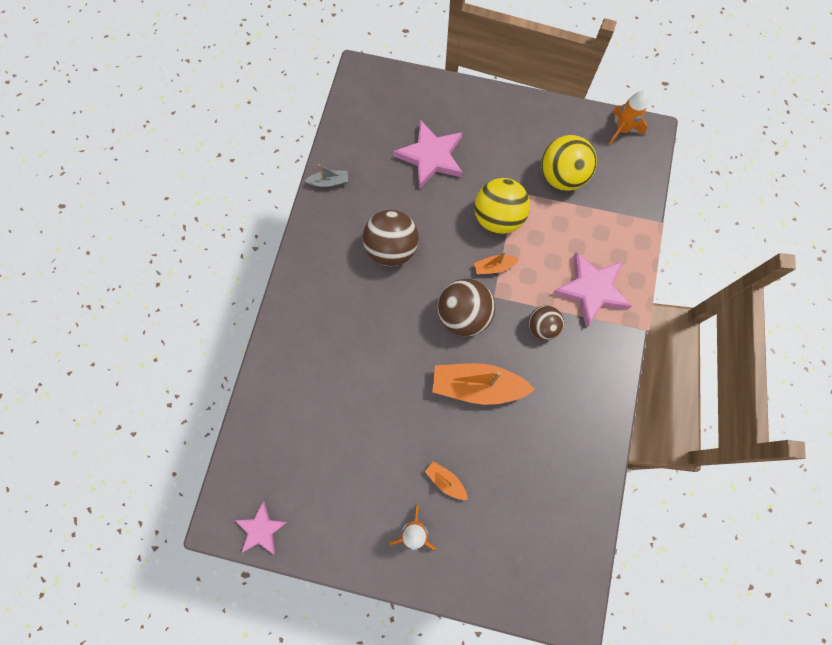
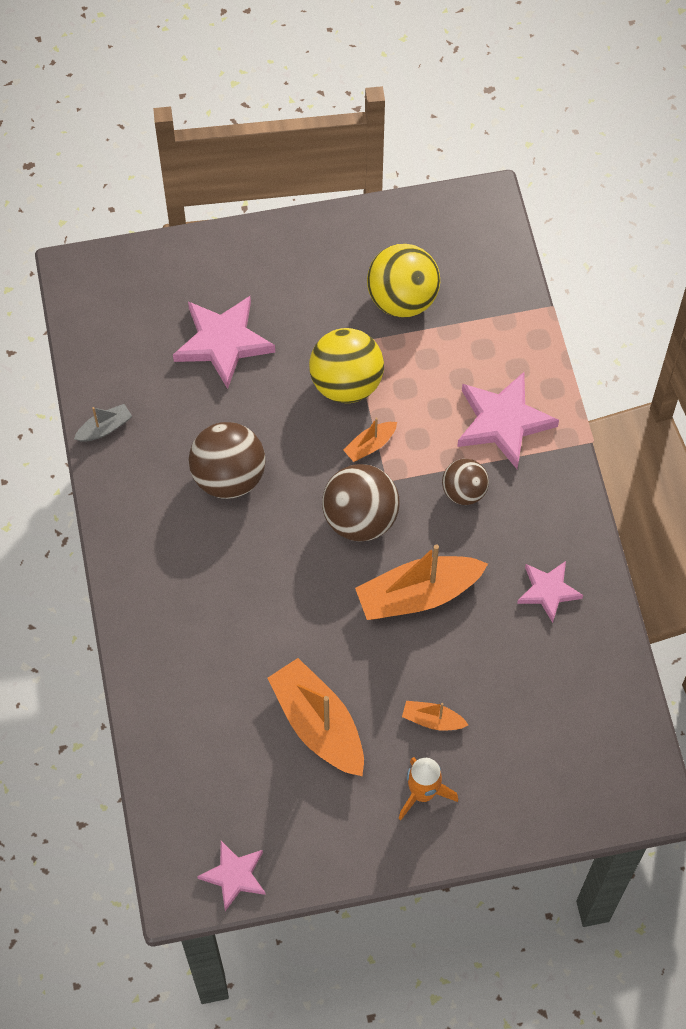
camera: 25 degrees left, 10 degrees down
(367, 447) = (318, 724): none -> orange boat
(568, 424) = (548, 591): none -> pink star
(622, 130) = (450, 211): orange rocket -> none

